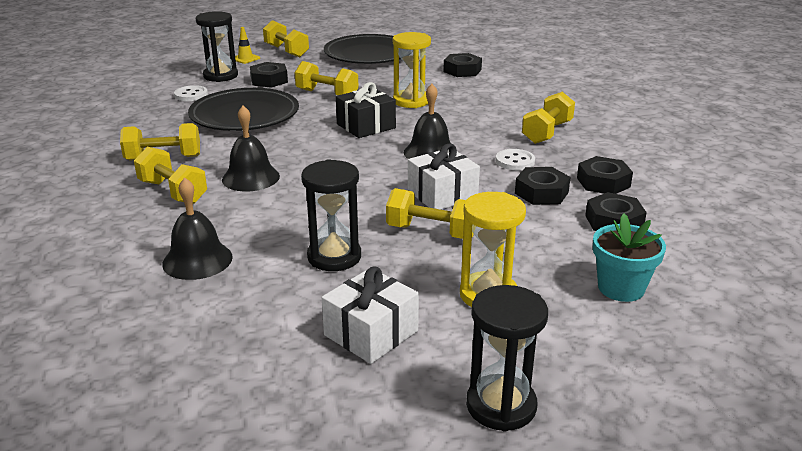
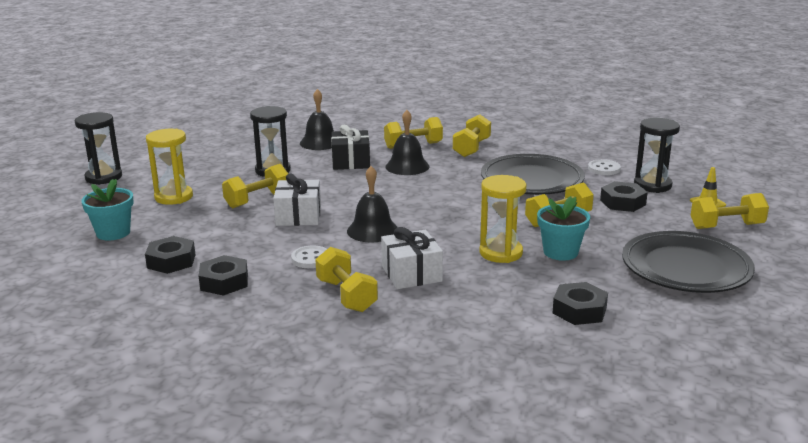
camera: 120 degrees right, 5 degrees down
(366, 126) = (458, 219): black gift -> black gift (351, 162)
(371, 333) = (194, 165): white gift -> white gift (411, 274)
(386, 85) = (560, 252): none -> turquoise flower pot
(541, 193) = (248, 251): black nut -> none

